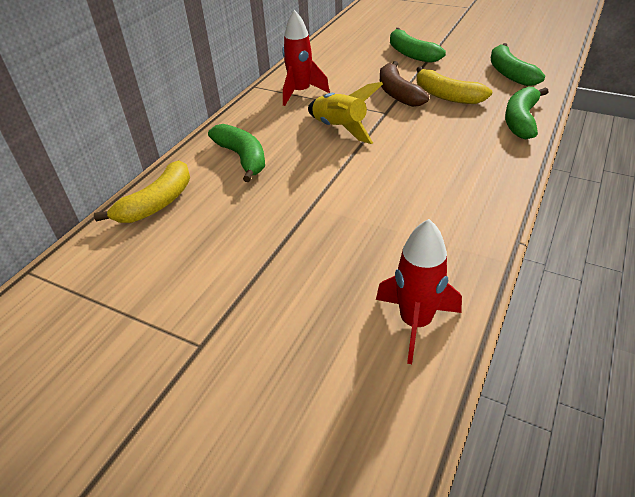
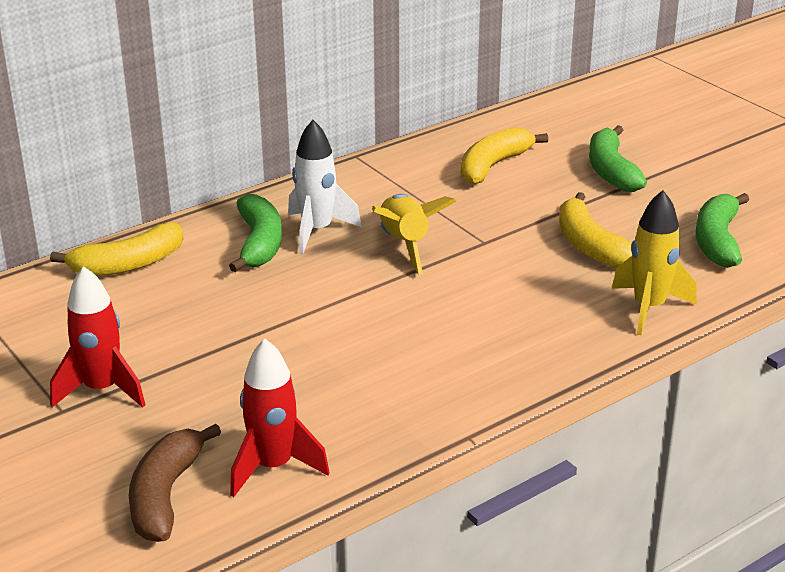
camera: 25 degrees right, 10 degrees down
(274, 137) = (317, 231): none -> white rocket
(300, 93) = (404, 183): red rocket -> red rocket (102, 390)
(343, 69) = (493, 166): none -> yellow banana
(397, 93) = (528, 221): brown banana -> brown banana (165, 495)
(521, 120) = (649, 308): green banana -> yellow rocket

